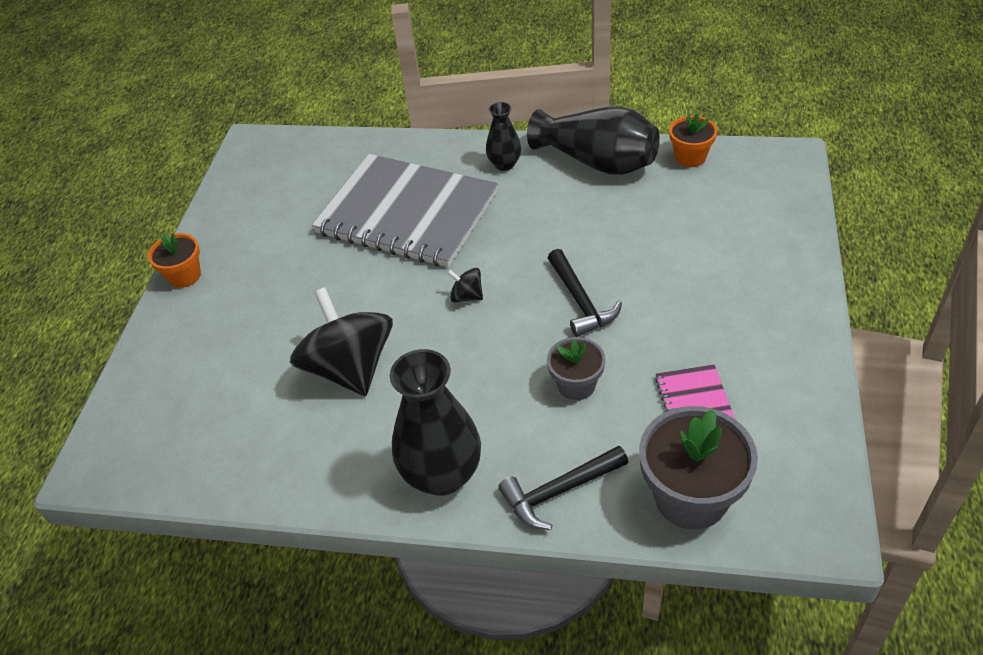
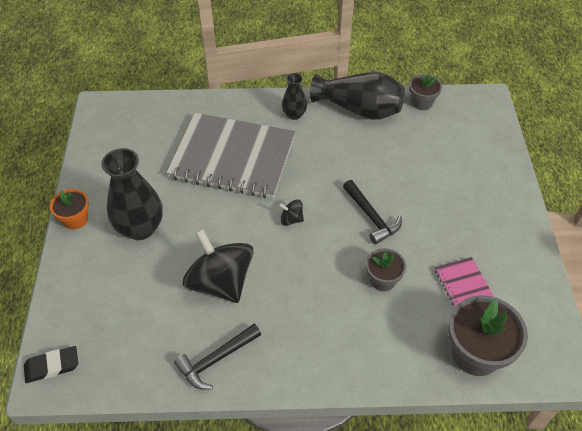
camera: 15 degrees left, 5 degrees up
(105, 452) = (52, 366): none -> black eraser
(442, 475) = (306, 356): black vase -> black vase (140, 228)
(559, 491) = (389, 359): black hammer -> black hammer (216, 359)
(690, 157) = (421, 102): orange flower pot -> grey flower pot

